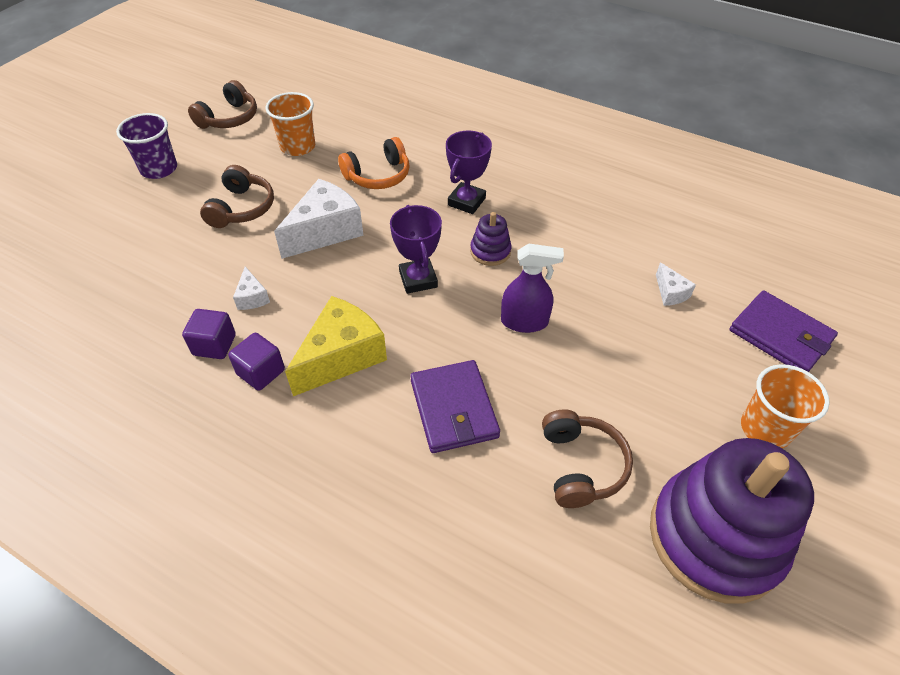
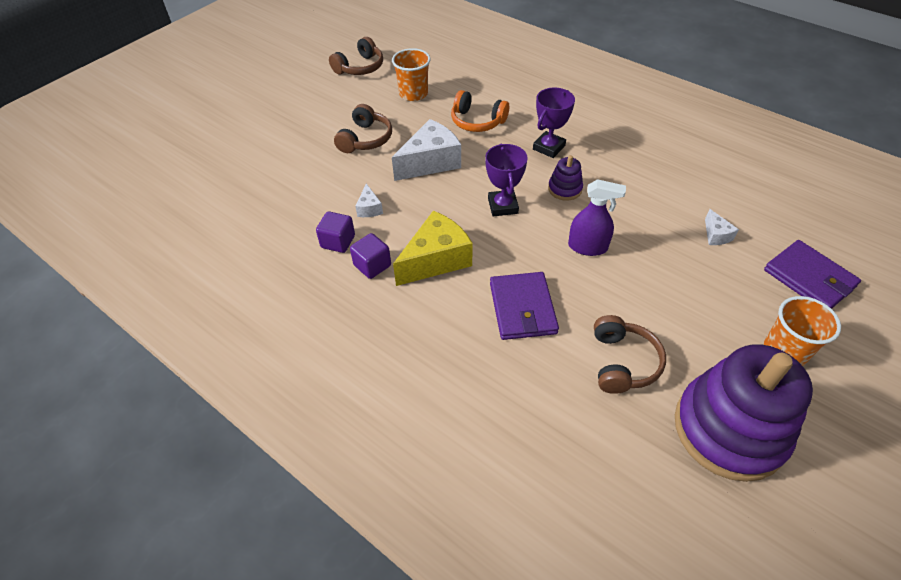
camera: 10 degrees right, 0 degrees up
(159, 169) = (302, 104): purple cup -> none
(378, 176) = (477, 121): orange headphones -> orange headphones turned 45 degrees clockwise

